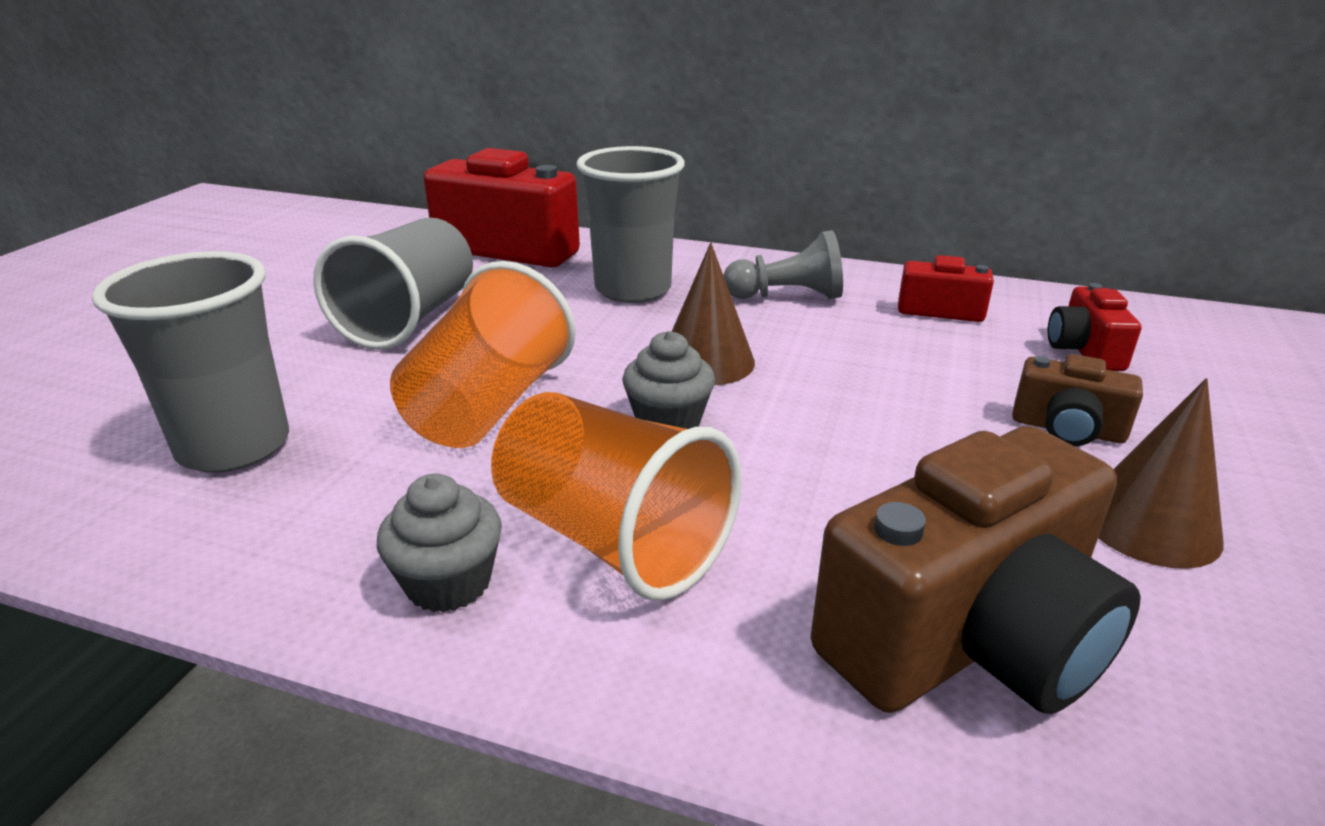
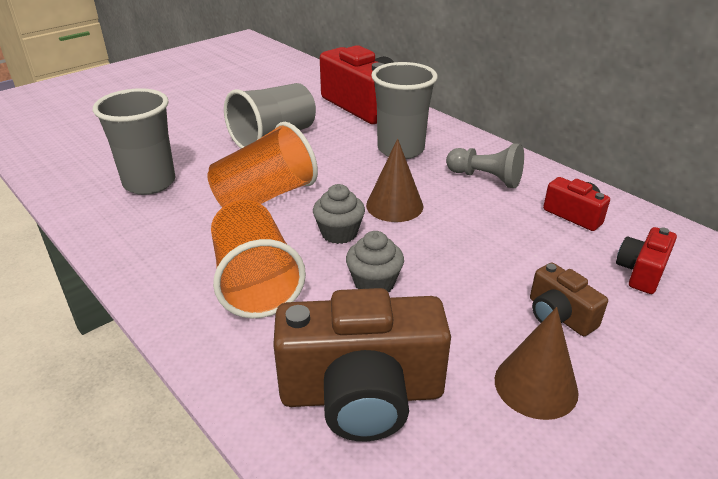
camera: 30 degrees right, 5 degrees up
(448, 583) = (174, 275): grey cupcake -> grey cupcake (374, 283)

